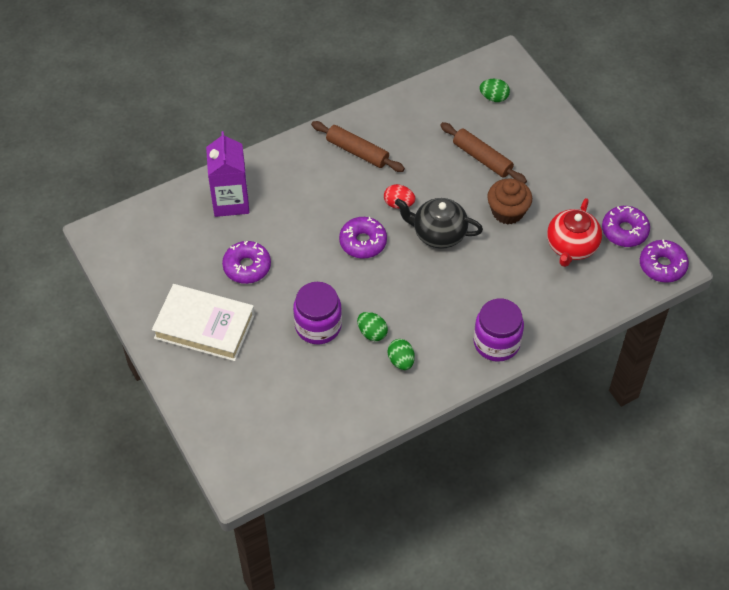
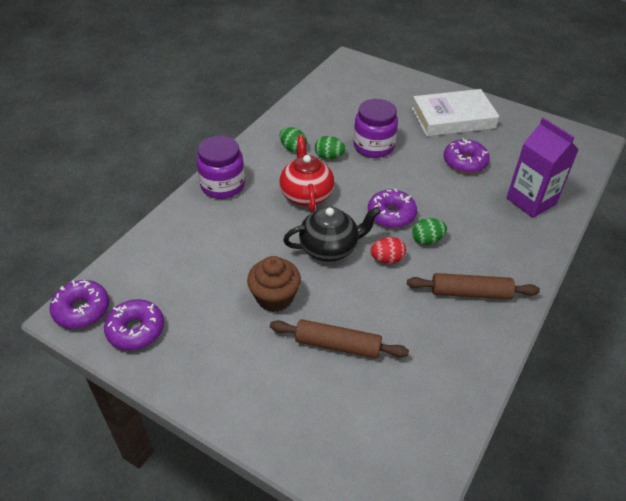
camera: 150 degrees right, 10 degrees down
(494, 97) = (376, 437): green egg -> green egg (427, 240)
(571, 247) = (189, 289): red teapot -> red teapot (306, 194)

